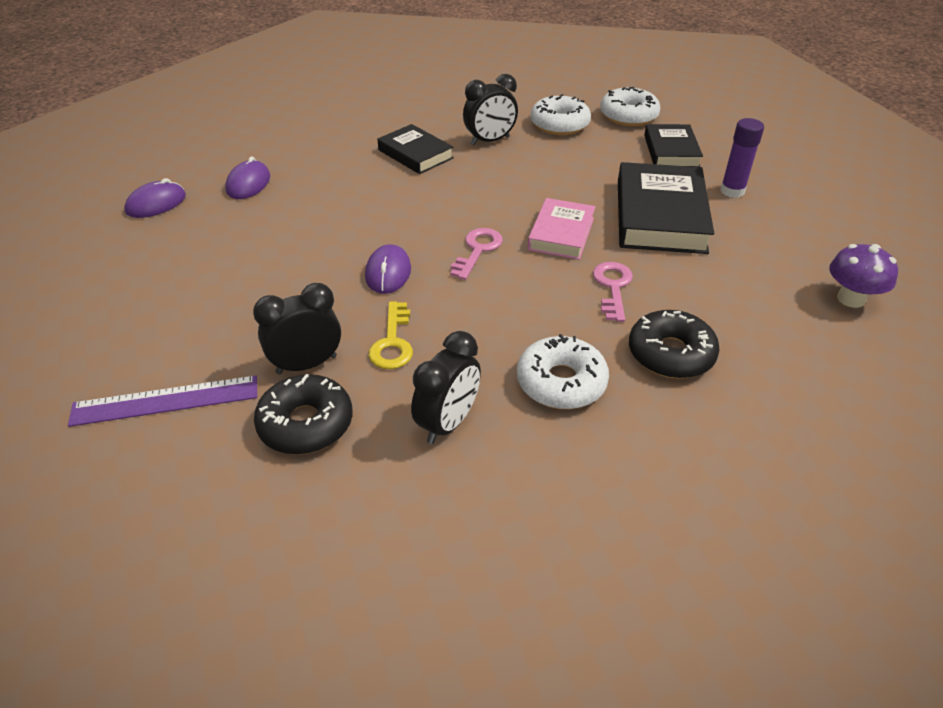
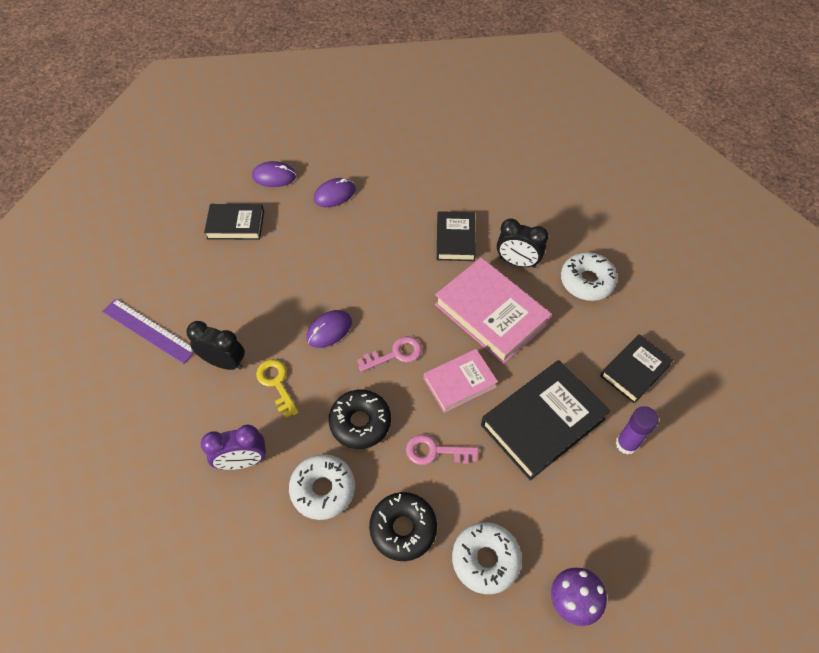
camera: 45 degrees right, 15 degrees up
(160, 259) = (235, 225): none -> black book
(306, 424) = (186, 400): black donut -> black donut (360, 422)
(392, 342) = (276, 383): yellow key -> yellow key turned 105 degrees clockwise
(448, 423) = (242, 461): black clock -> purple clock
(518, 180) = (491, 314): none -> pink book
(612, 287) = (435, 451): pink key -> pink key turned 135 degrees counterclockwise
(628, 116) = (651, 310): white donut -> white donut (485, 560)

